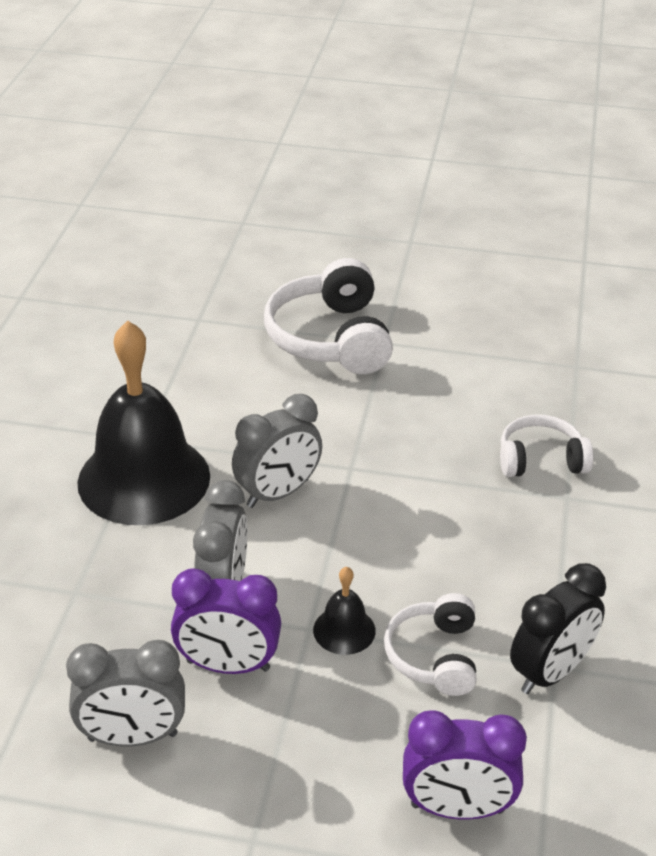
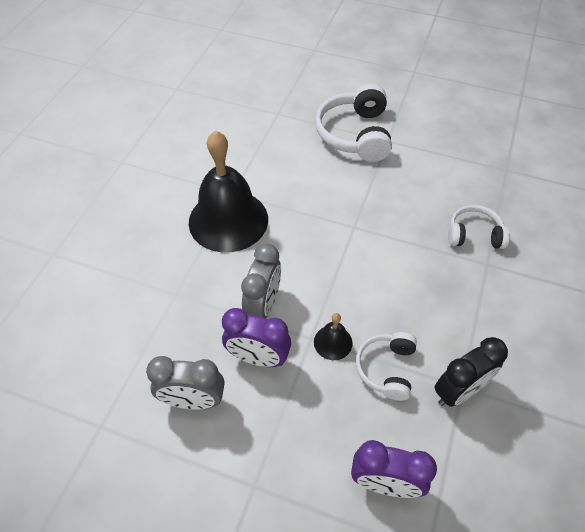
camera: 10 degrees right, 15 degrees up
(278, 493) = (307, 240): grey clock -> none

